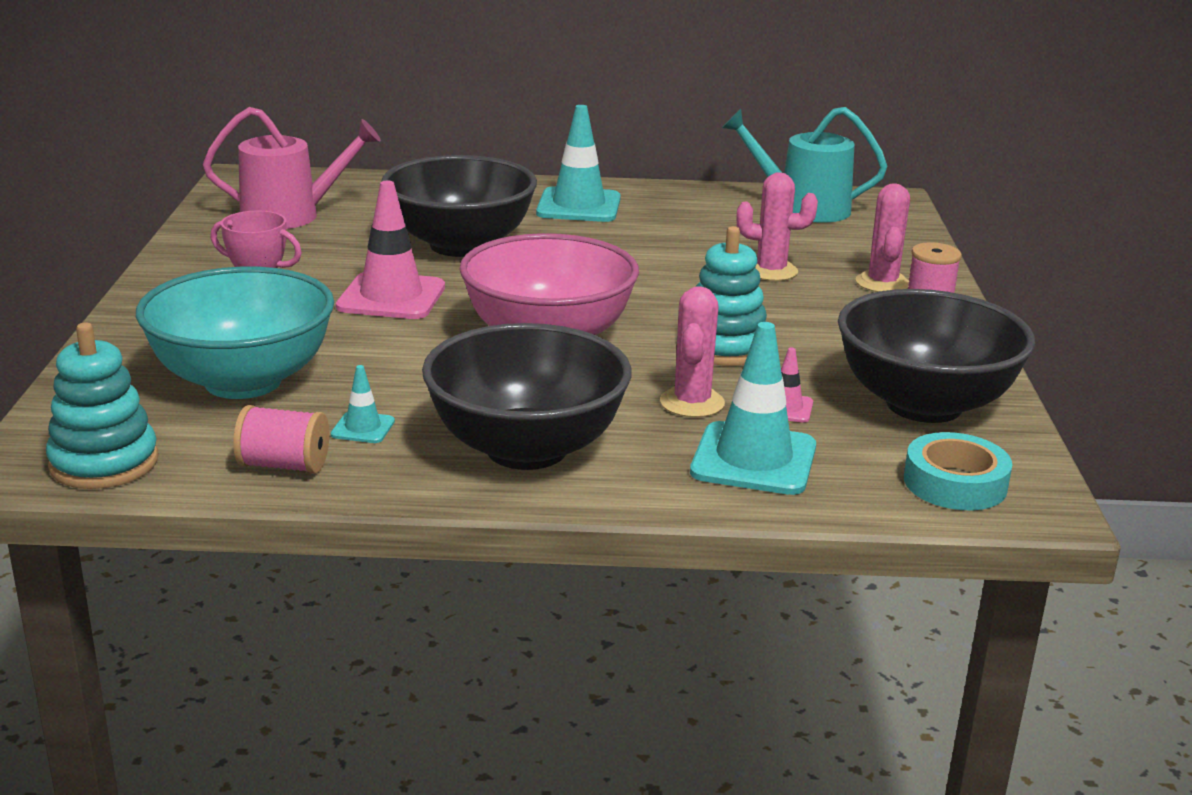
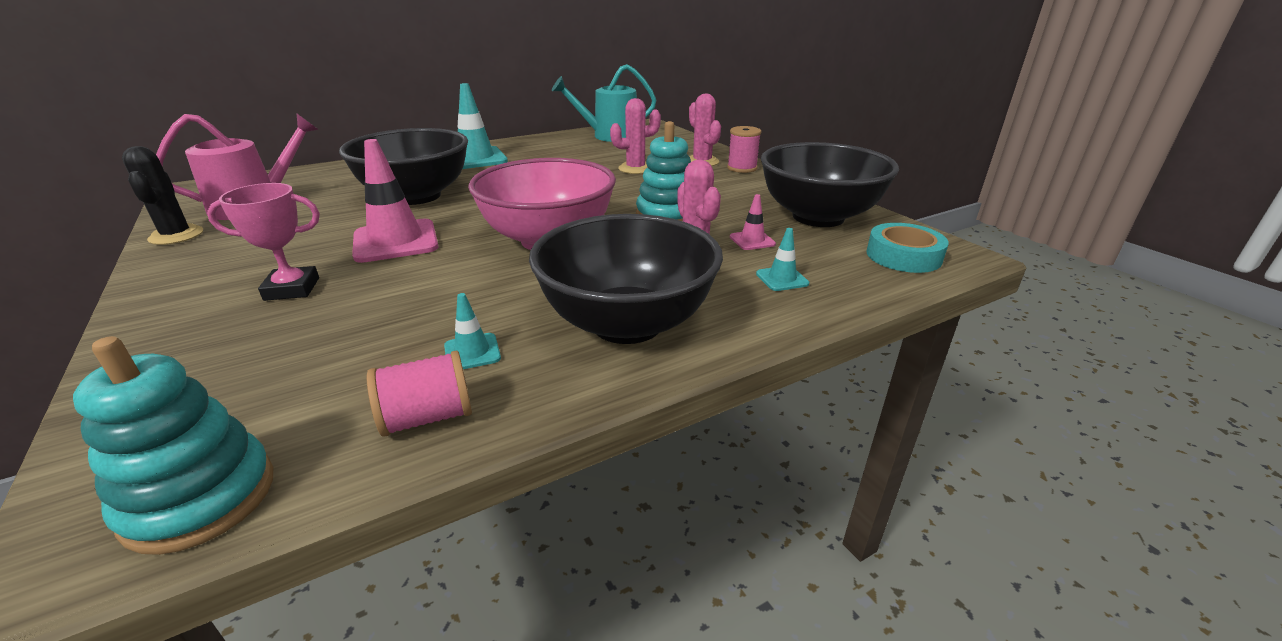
camera: 30 degrees left, 5 degrees up
(201, 235) = (176, 235): none -> black cactus
(243, 381) = (314, 346): turquoise bowl -> none
(753, 459) = (782, 279): turquoise traffic cone -> turquoise traffic cone, size x0.48

